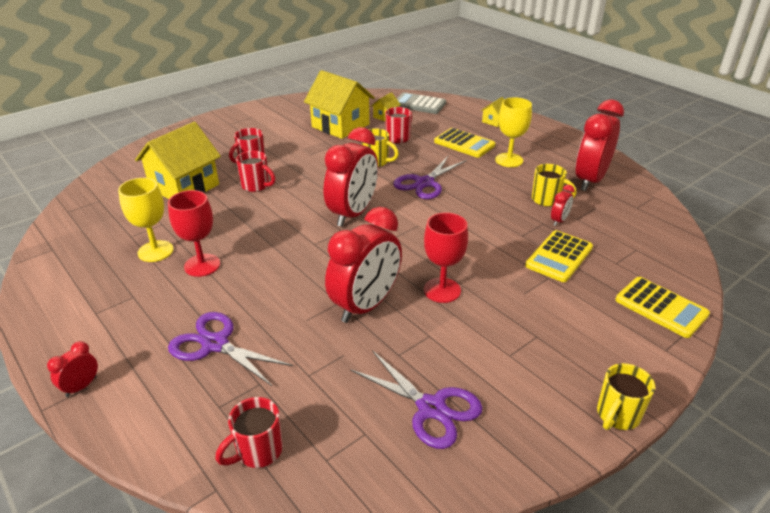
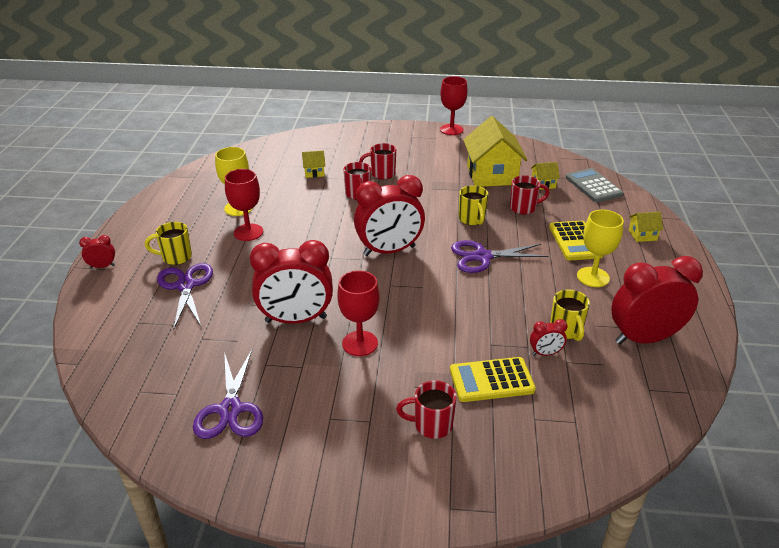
camera: 45 degrees right, 0 degrees up
(184, 187) = (314, 172): yellow house -> yellow house, size x0.45
(255, 106) = (451, 130): none -> red goblet
(258, 451) = (119, 360): red mug -> red mug (431, 425)
(617, 415) = (329, 513): yellow mug -> yellow mug (175, 257)
(661, 307) = (507, 478): yellow calculator -> none

